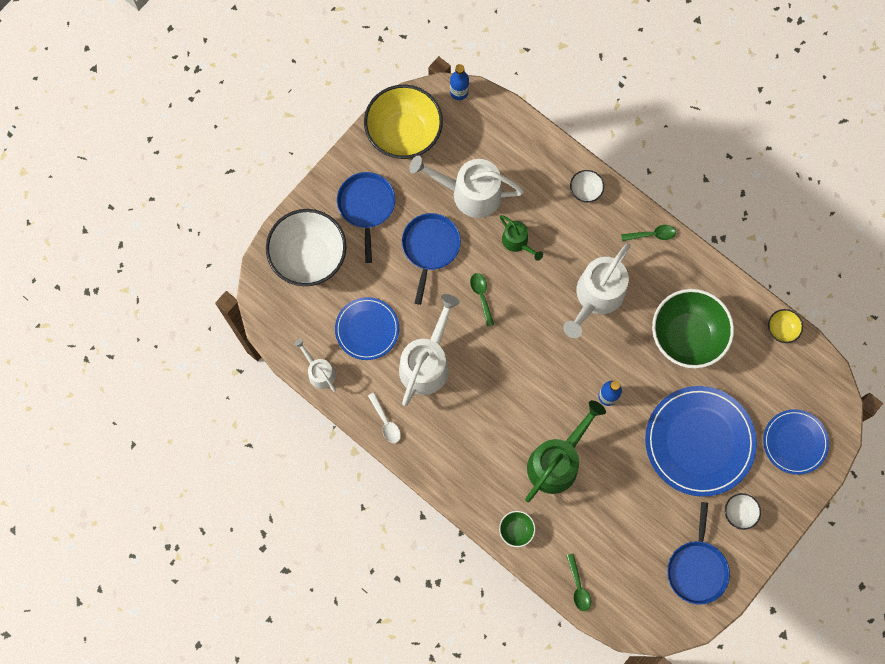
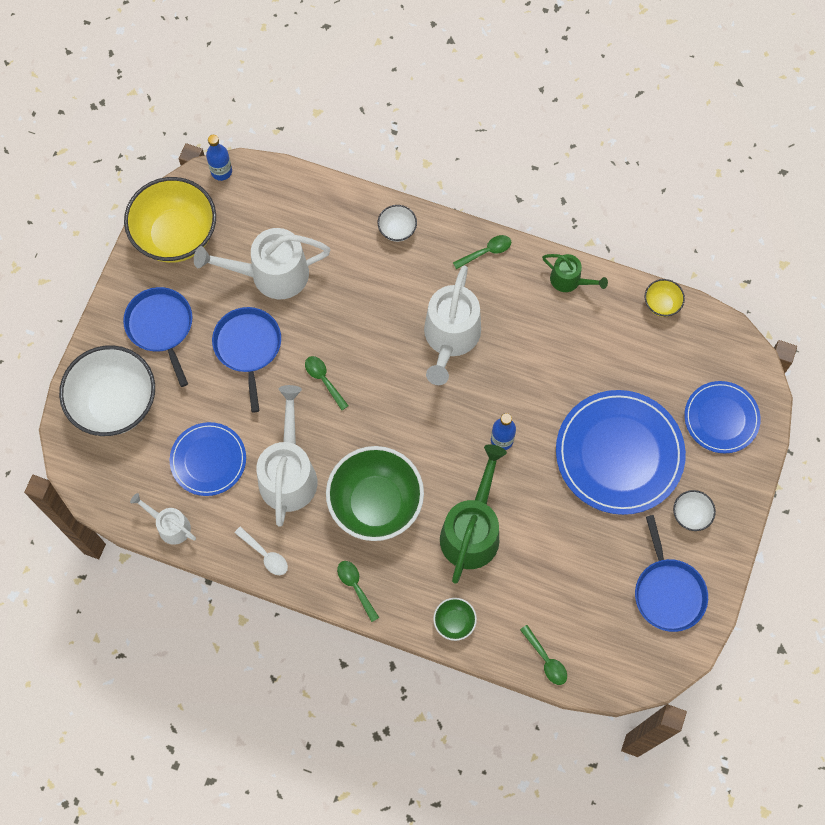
camera: 20 degrees left, 5 degrees down
(448, 473) = (356, 587): none -> green spoon
(517, 242) = (342, 309): green watering can -> green watering can (569, 280)
(686, 336) = (563, 346): green bowl -> green bowl (375, 504)

